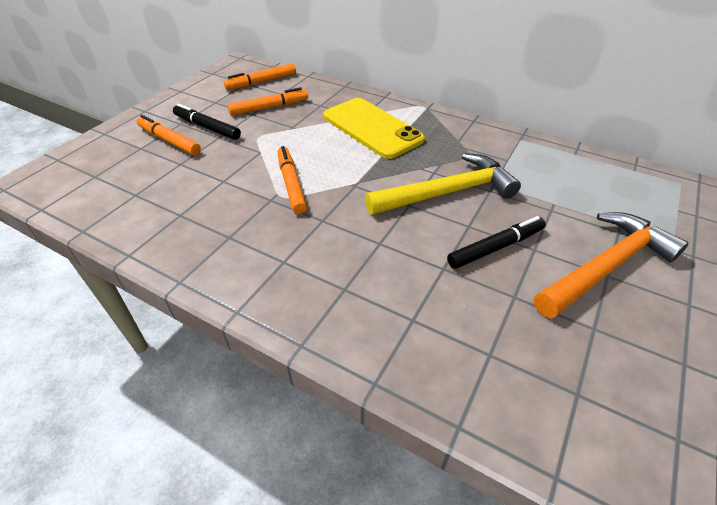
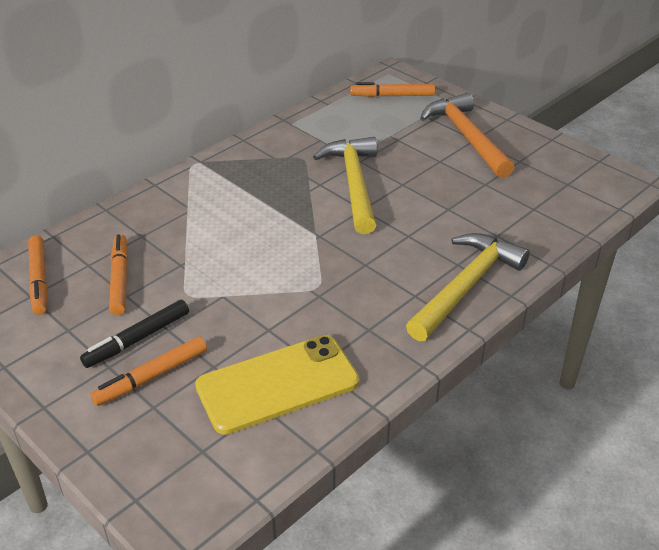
camera: 75 degrees left, 5 degrees down
(291, 184) = (298, 278): orange marker -> orange marker (392, 96)
(307, 301) = (466, 286): none -> yellow hammer
(372, 128) = (219, 206): yellow phone -> yellow phone (277, 384)
(496, 248) = (433, 178): black marker -> none

